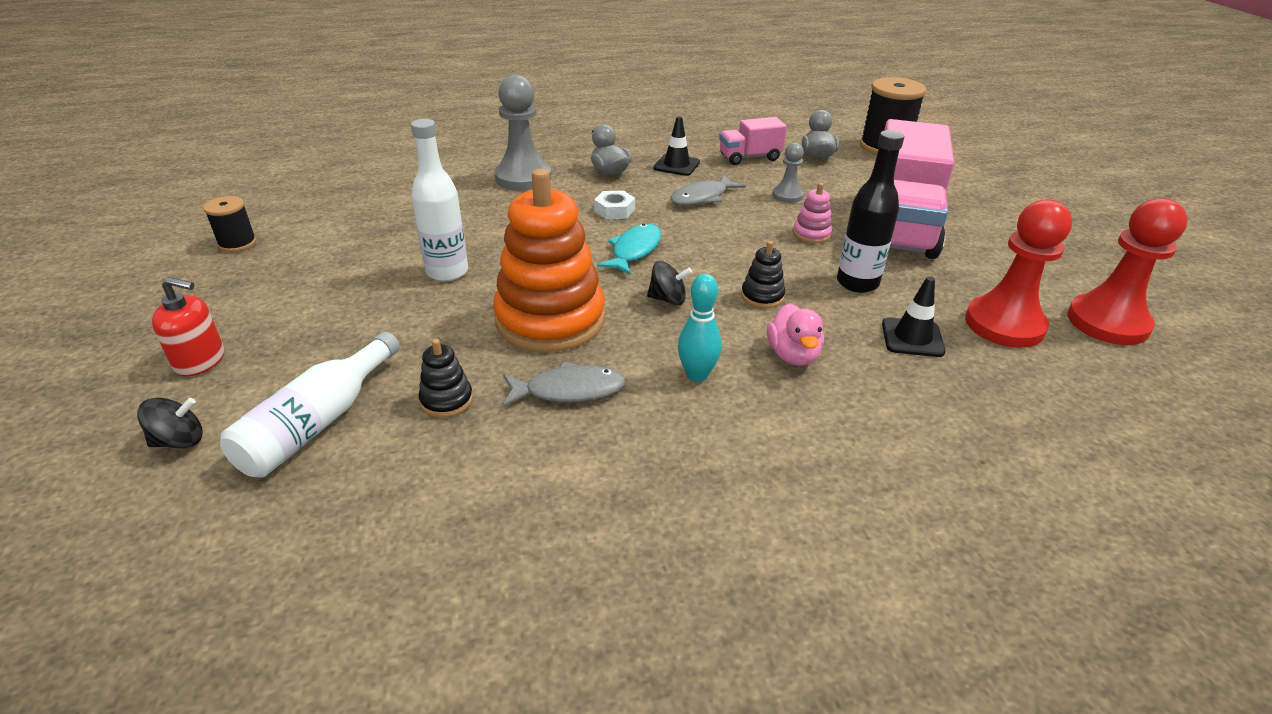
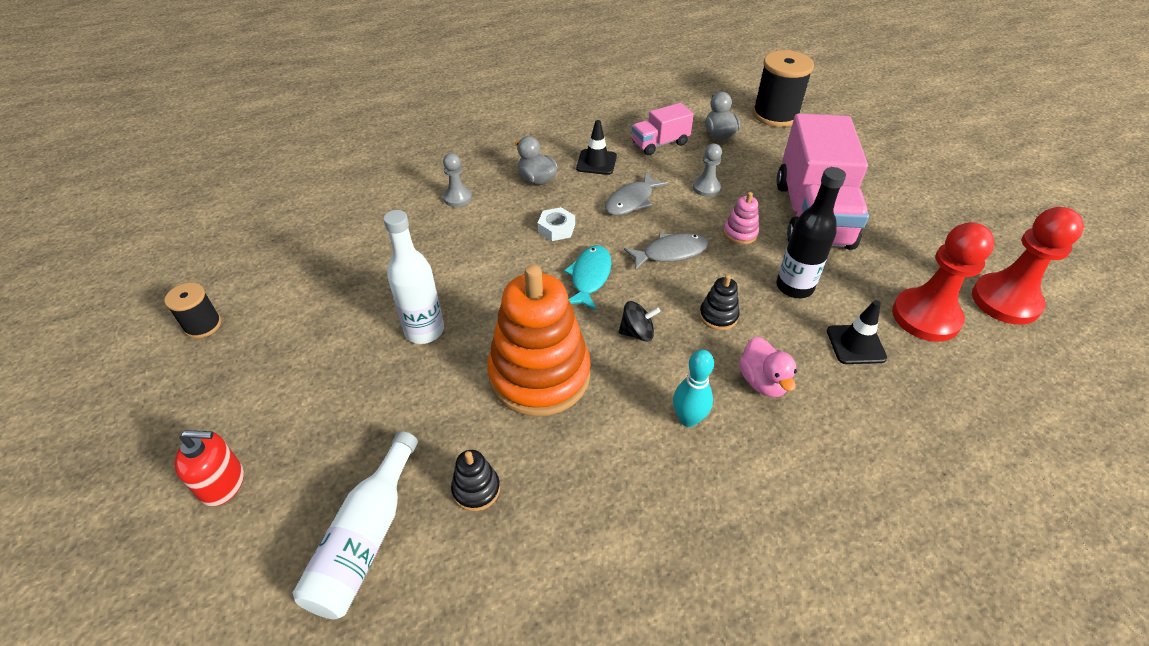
camera: 10 degrees left, 10 degrees up
(179, 441) = (240, 586): black spinning top -> none
(523, 178) = (457, 198): grey pawn -> grey pawn, size x0.53
(569, 390) = (583, 457): grey fish -> grey fish (670, 253)

